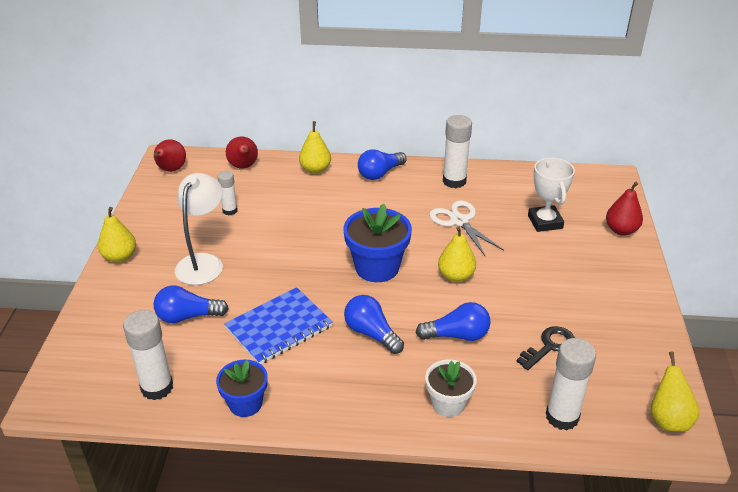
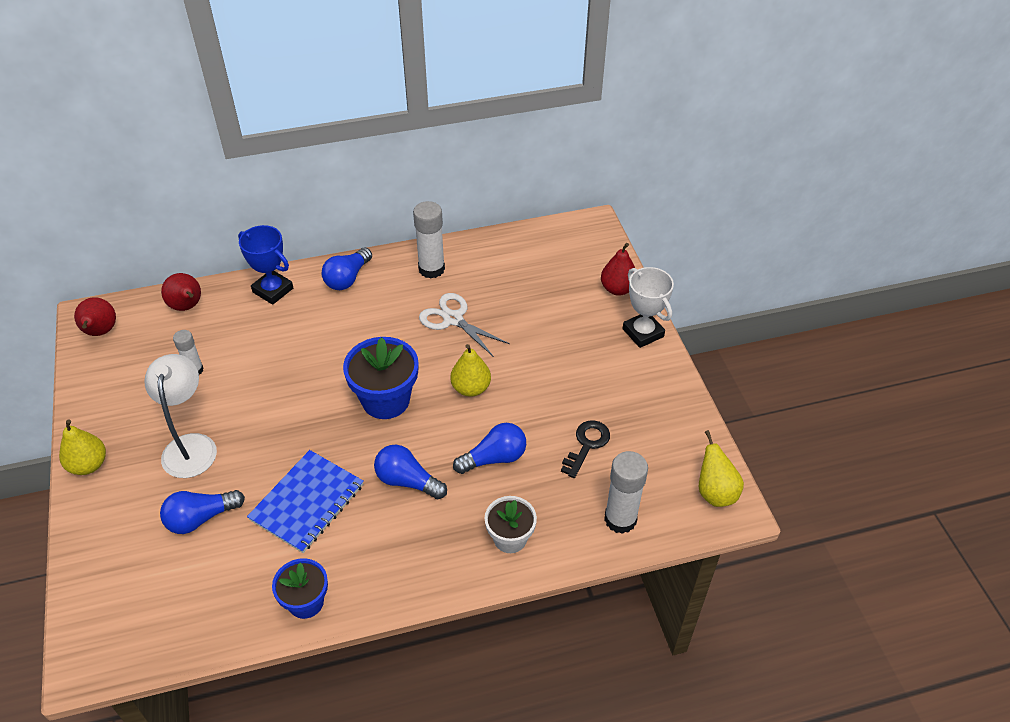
camera: 20 degrees left, 10 degrees up
(157, 387) = (202, 613): white glue stick -> none
(315, 169) = (273, 290): yellow pear -> blue trophy
(545, 222) = (540, 298): white trophy -> white trophy (643, 333)

